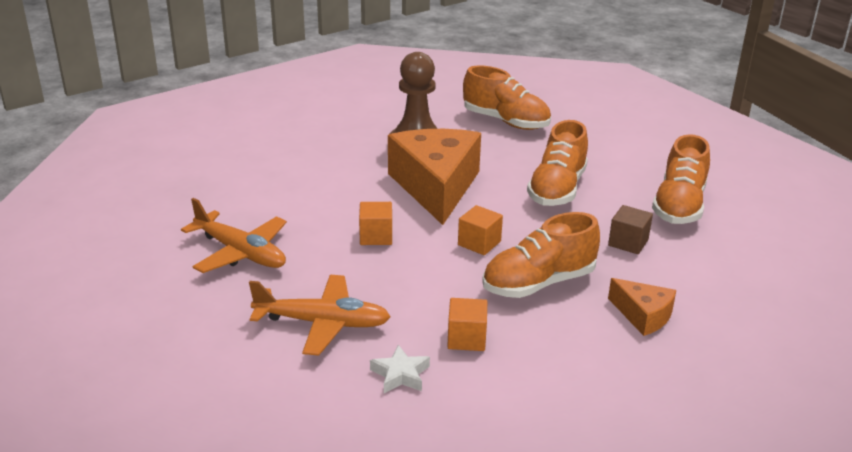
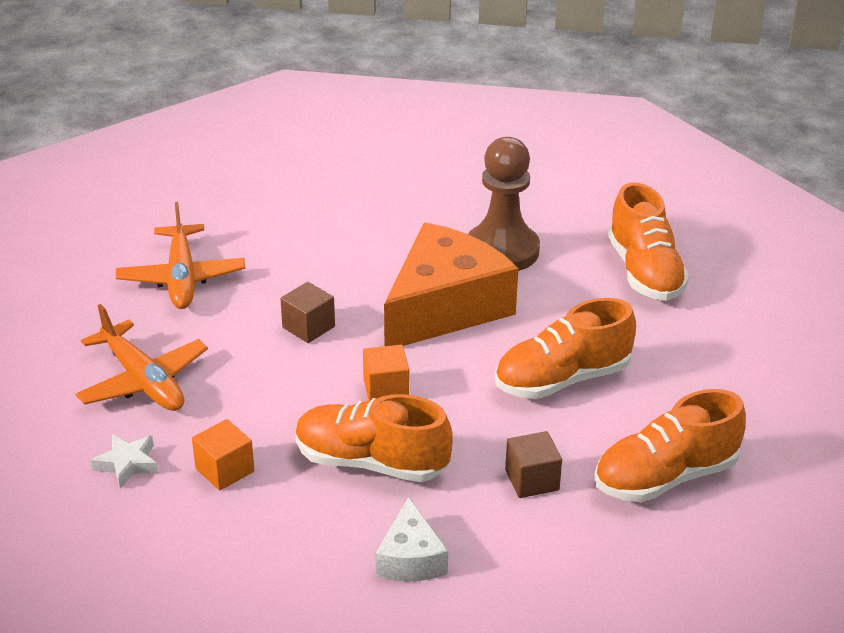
camera: 45 degrees right, 5 degrees up
(376, 236) = (308, 327): orange cube -> brown cube
(643, 315) = (410, 558): orange cheese -> white cheese

